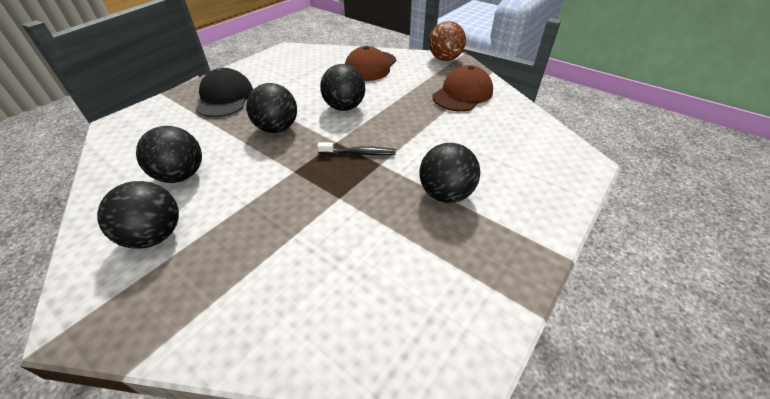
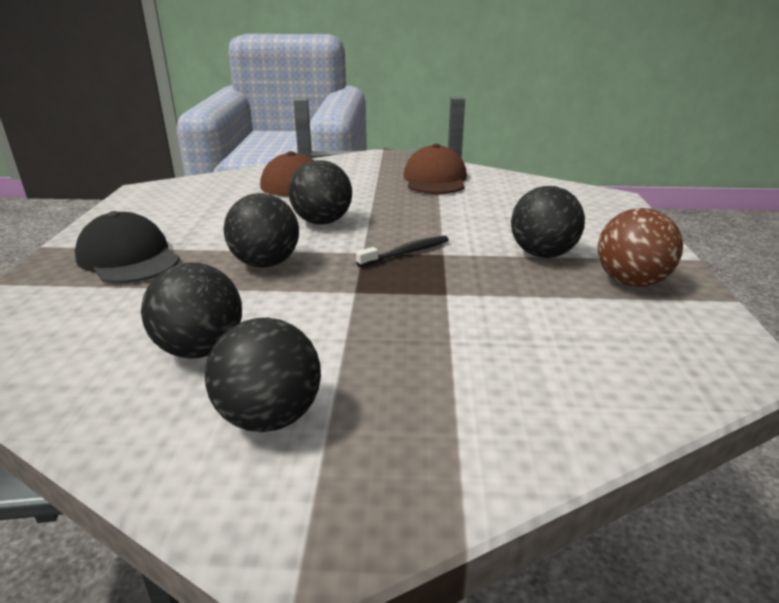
camera: 35 degrees left, 15 degrees down
(445, 59) = (370, 157): brown ball -> brown ball (630, 282)

